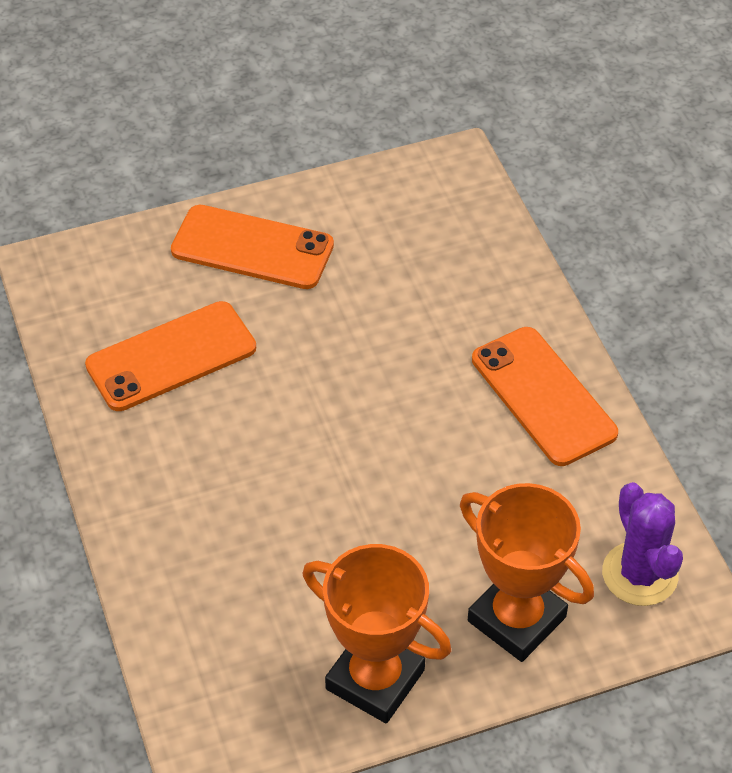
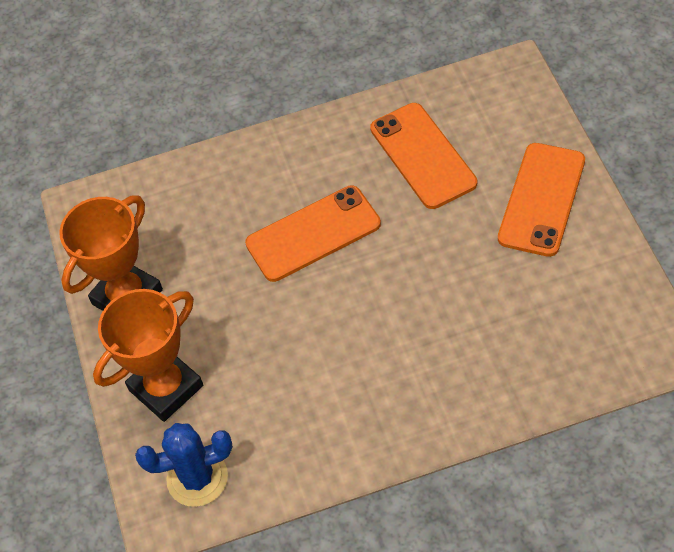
camera: 100 degrees right, 5 degrees up
(543, 396) = (381, 414): orange phone -> orange phone (313, 234)
(640, 574) = (197, 478): purple cactus -> blue cactus

